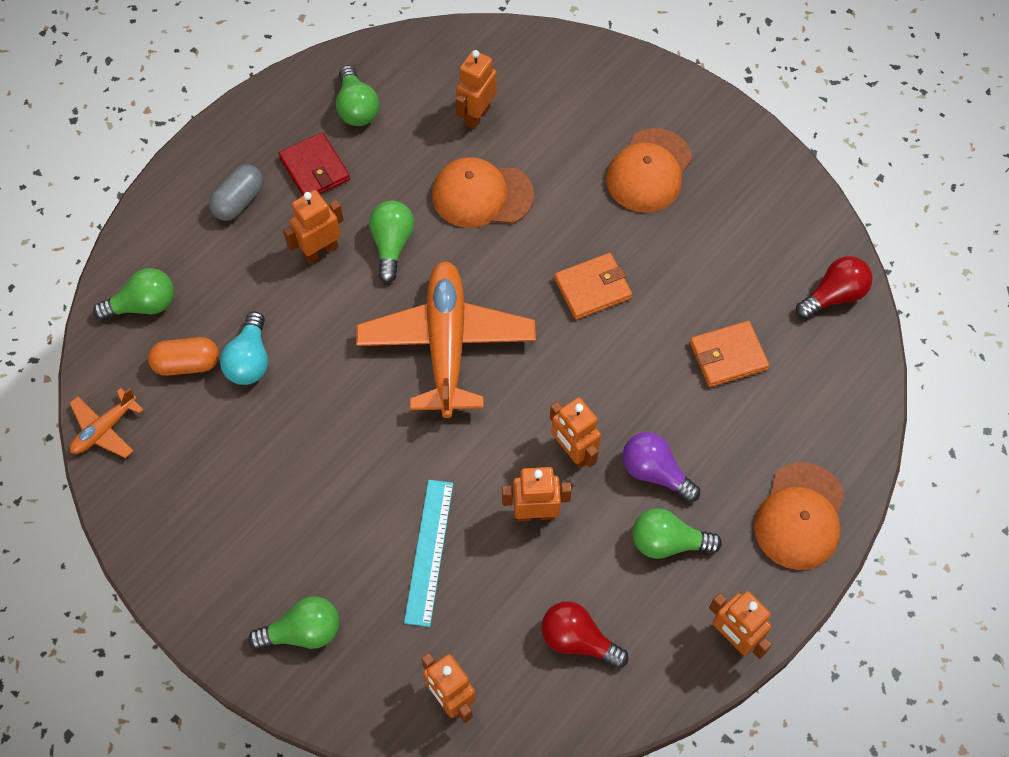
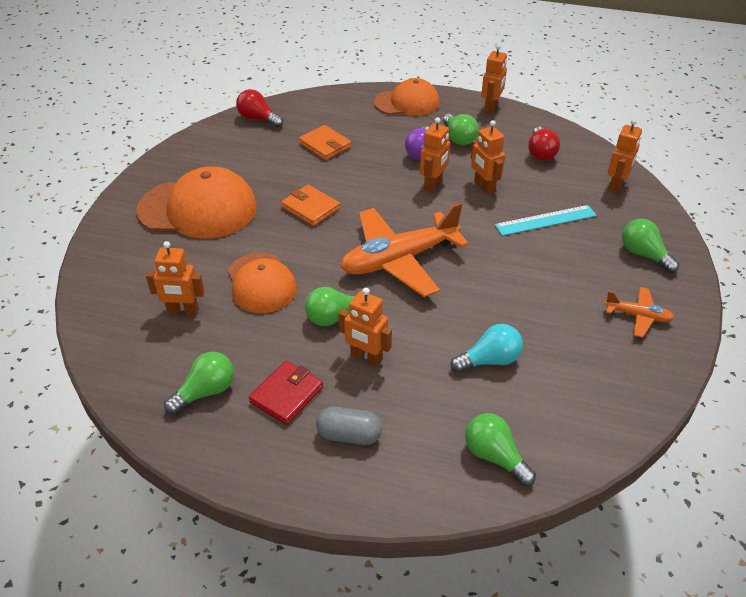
camera: 115 degrees left, 20 degrees down
(105, 429) = (617, 426): orange plane -> orange plane (638, 316)
(187, 364) = (522, 399): orange capsule -> none
(649, 171) = (198, 209): orange cap -> orange cap, size x1.53

